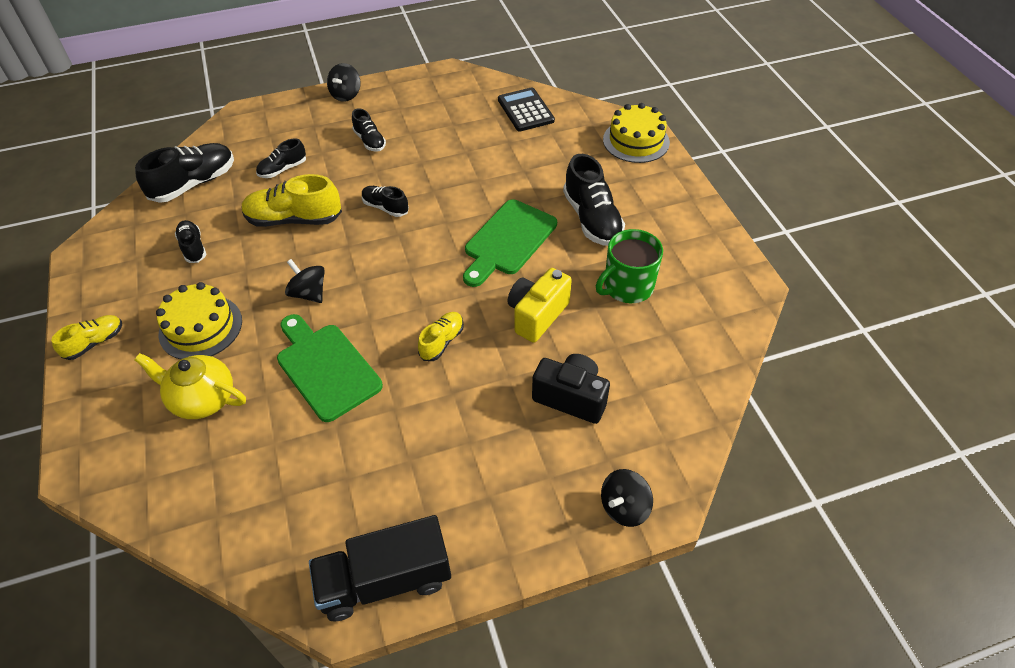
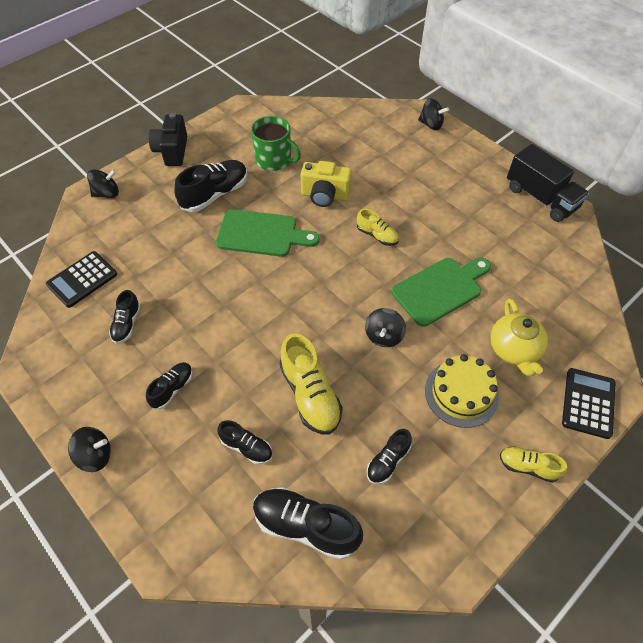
camera: 115 degrees left, 5 degrees up
(93, 432) = (588, 403): none -> black calculator
(325, 368) = (440, 289): green cutting board -> green cutting board turned 150 degrees counterclockwise
(385, 207) = (261, 330): black shoe -> black shoe (127, 324)
(442, 342) = (377, 235): yellow shoe -> yellow shoe turned 150 degrees counterclockwise
(571, 397) = (378, 161): black camera -> black camera (172, 151)
(636, 141) = (107, 193): yellow cake -> black spinning top

